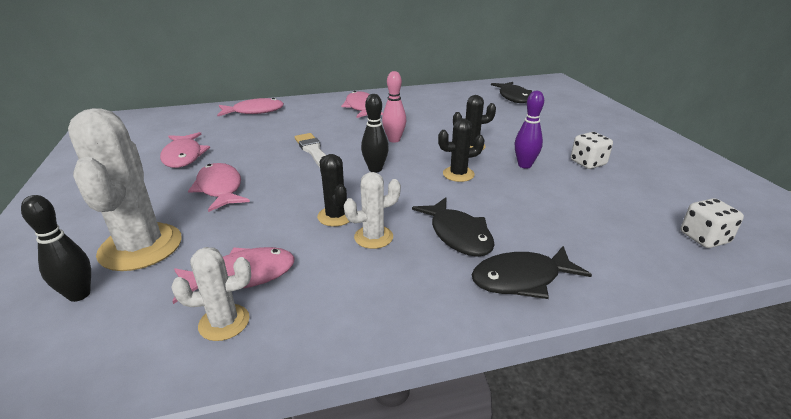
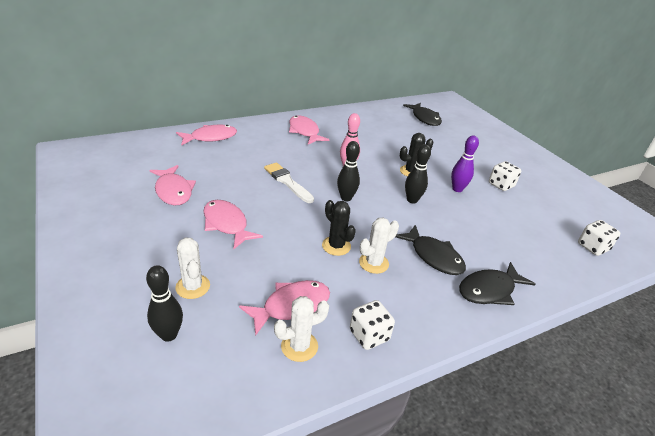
camera: 15 degrees left, 5 degrees up
(141, 247) = (193, 287): white cactus -> white cactus, size x0.52
(323, 318) = (369, 335): none -> white dice
(458, 174) = (412, 200): black cactus -> black bowling pin

